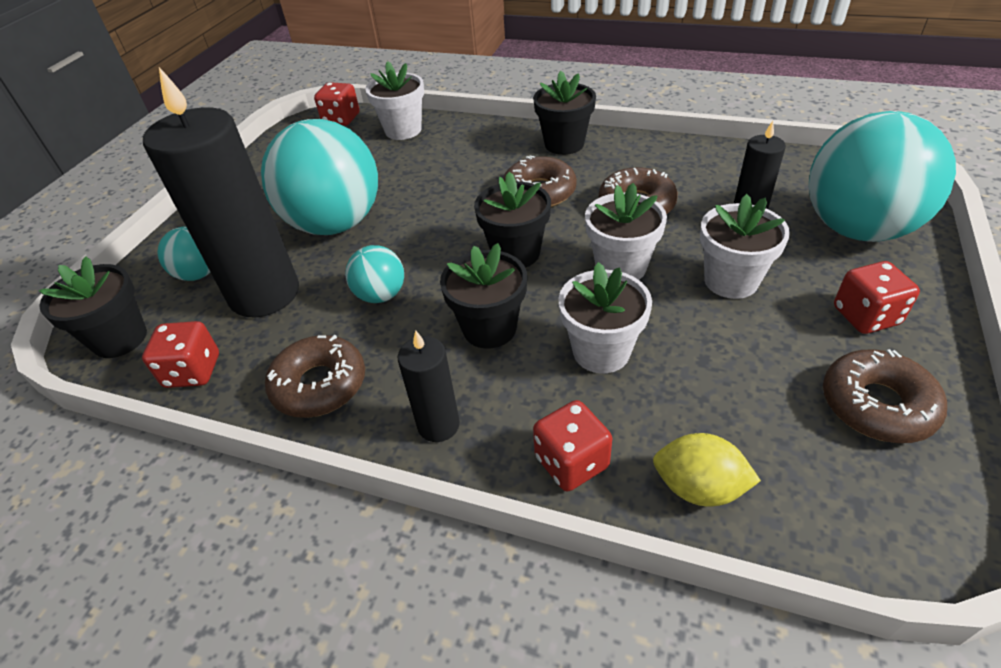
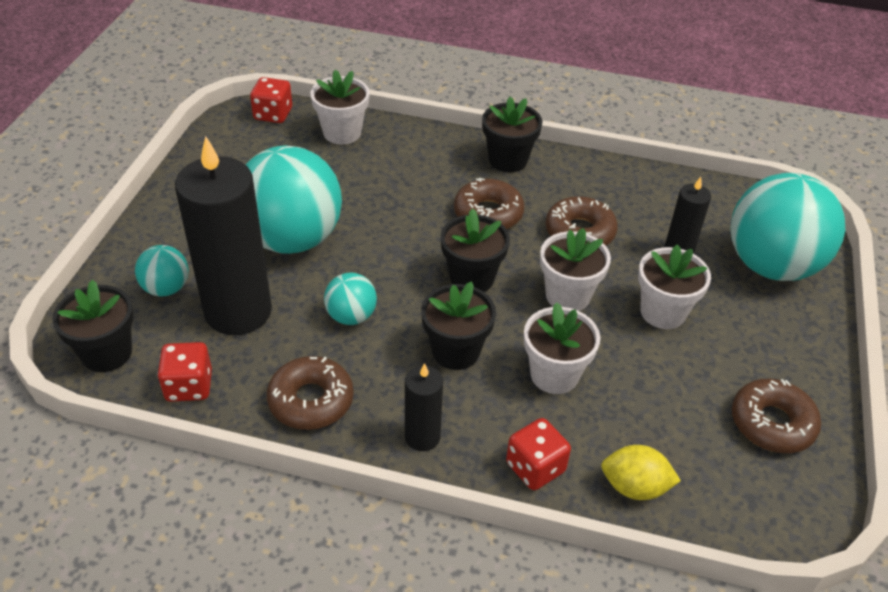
camera: 10 degrees left, 0 degrees up
(865, 316) = (770, 348): red dice -> none

